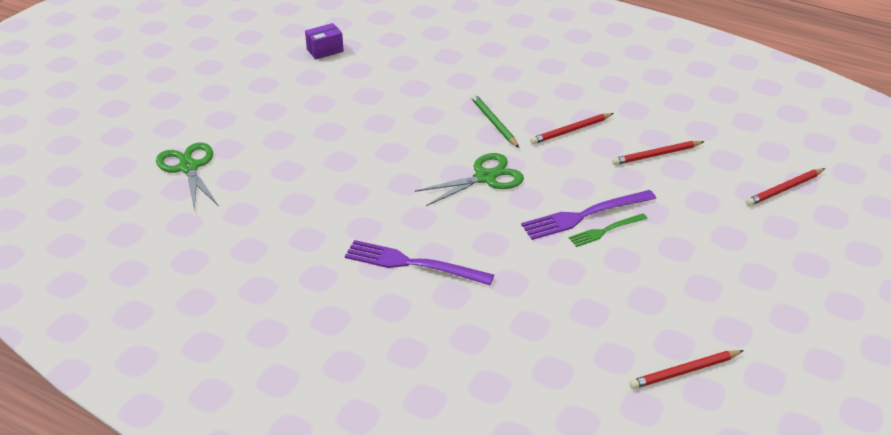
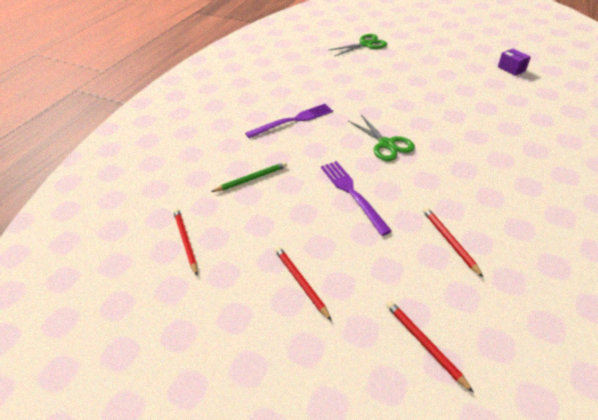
camera: 90 degrees right, 5 degrees up
(413, 264) = (293, 121): purple fork -> purple fork turned 45 degrees clockwise
(494, 123) = (457, 145): green pencil -> green pencil (251, 179)
(571, 130) = (465, 187): red pencil -> red pencil (301, 282)
(606, 230) = (336, 205): green fork -> none

